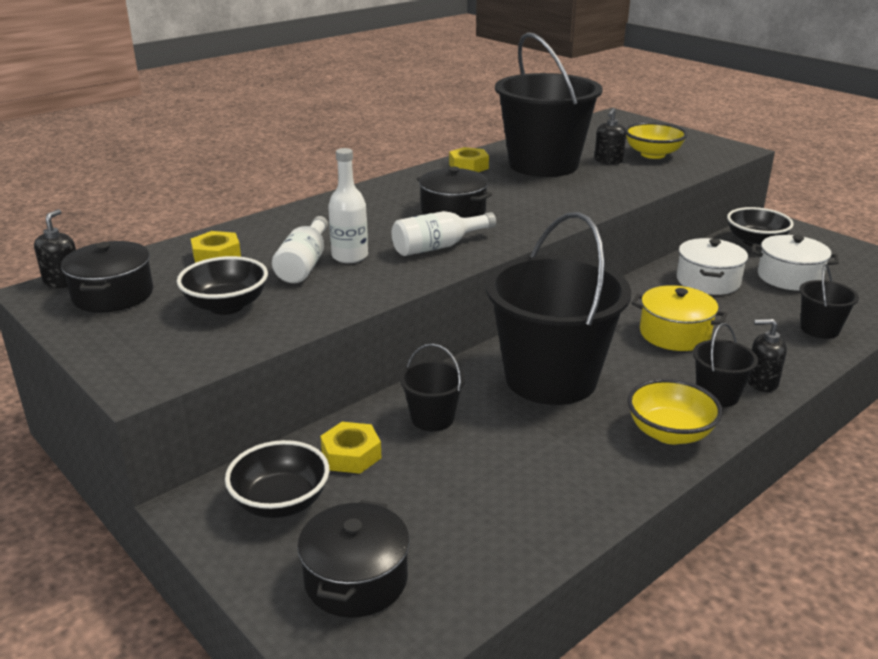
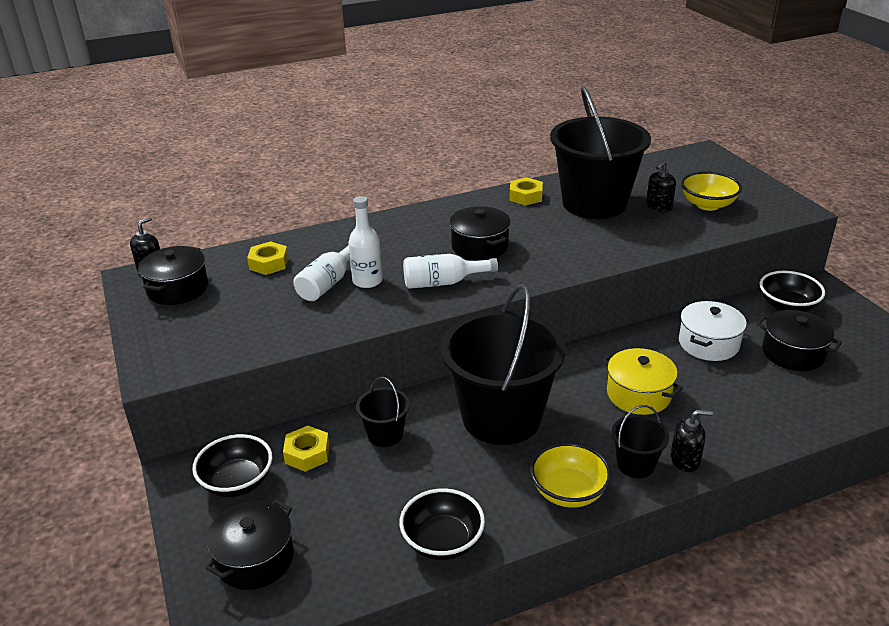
camera: 20 degrees right, 5 degrees up
(226, 306) = (249, 314): black bowl -> black bowl (442, 542)
(761, 382) = (685, 460): black soap dispenser -> black soap dispenser turned 150 degrees clockwise
(789, 277) = (793, 353): white pot -> black pot
(819, 329) = (782, 416): black bucket -> none

